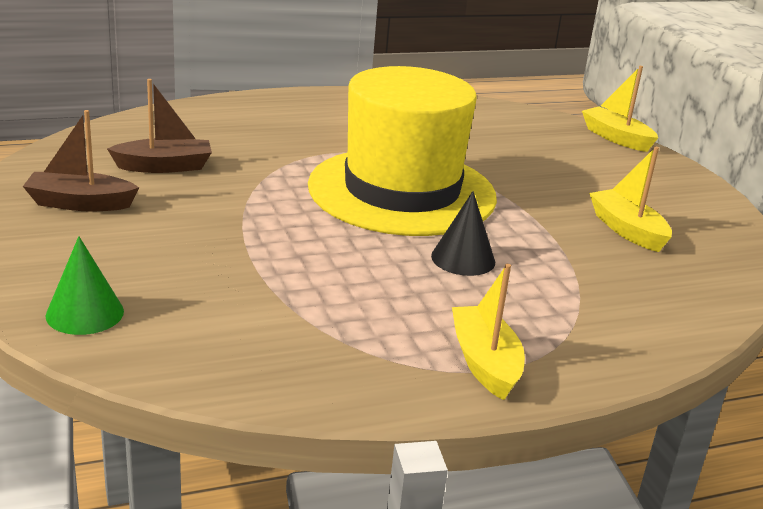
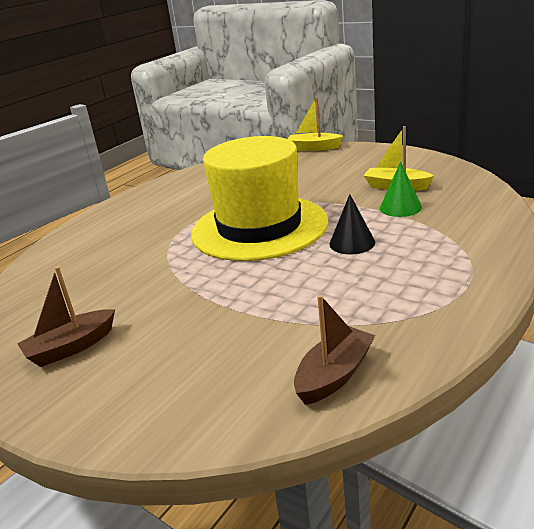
camera: 30 degrees left, 0 degrees up
(85, 313) = (199, 413): green cone -> green cone (400, 207)
(164, 166) = (91, 291): brown boat -> brown boat (334, 375)
(485, 363) = (456, 287): yellow boat -> none

